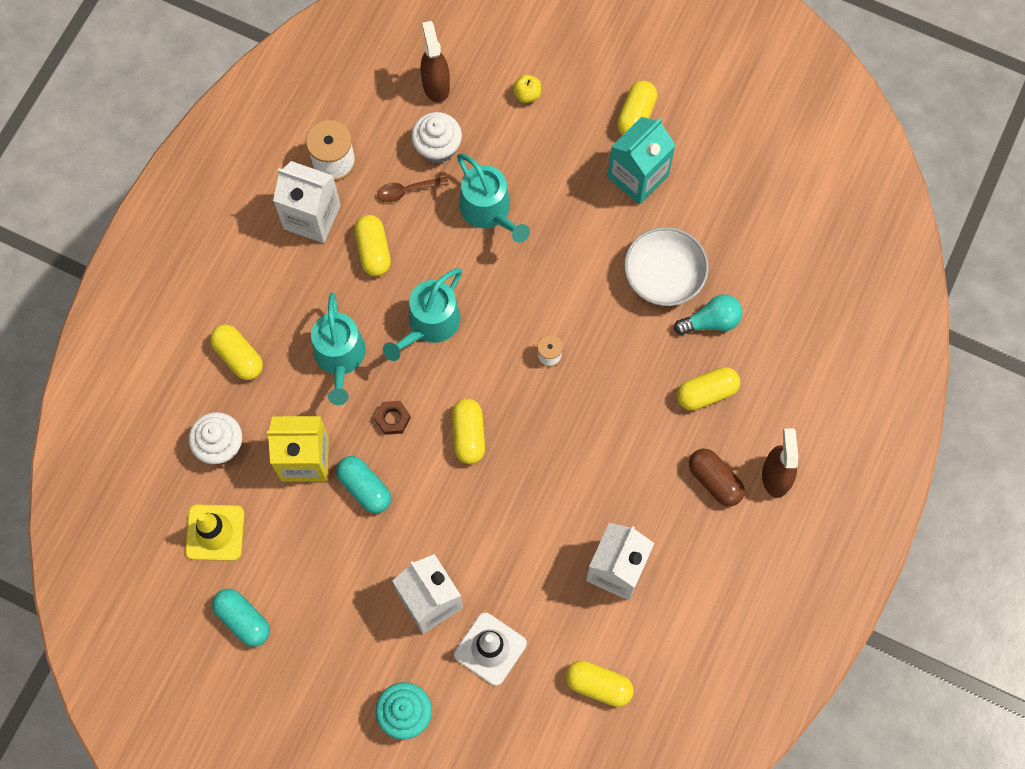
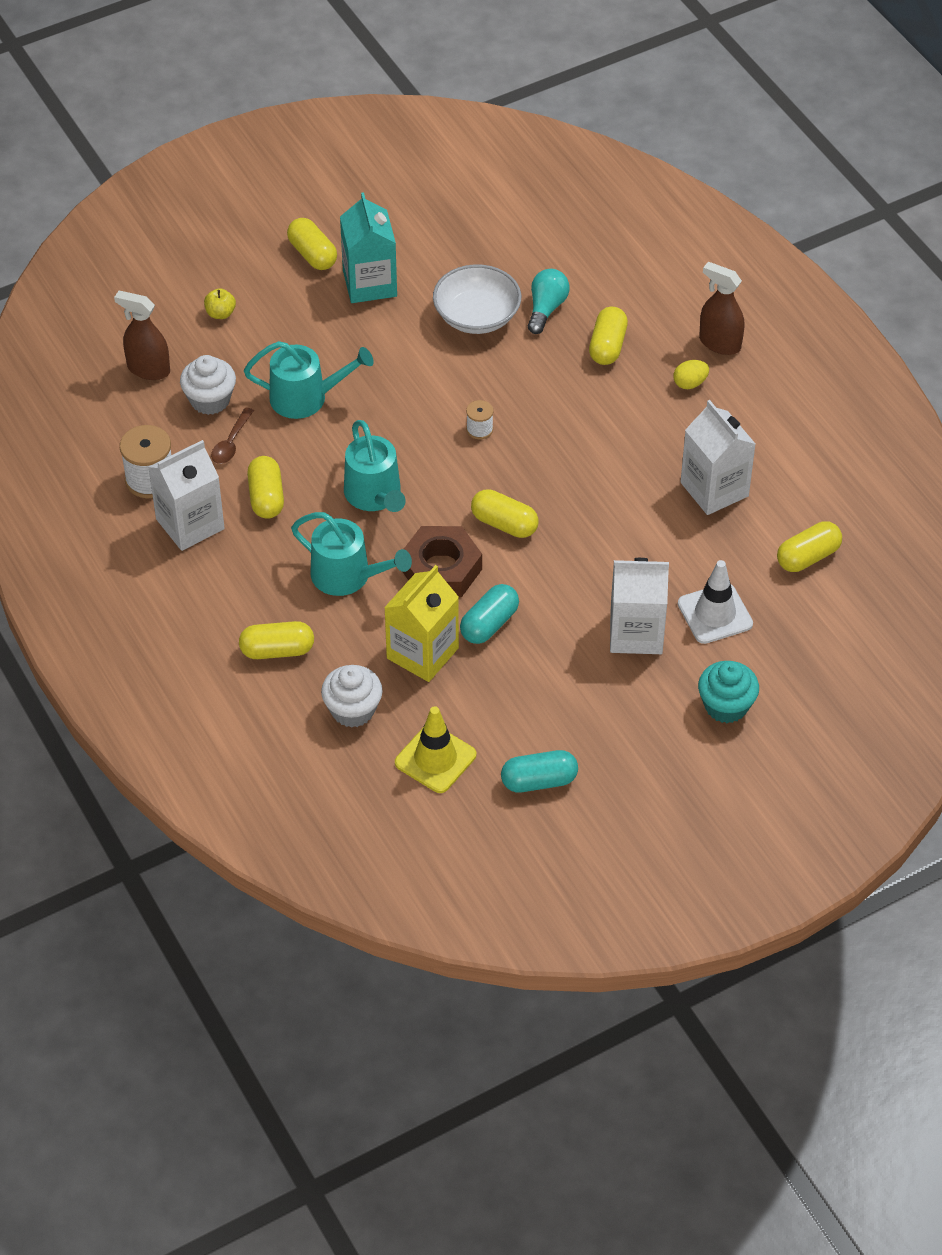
camera: 55 degrees left, 20 degrees down
(365, 488) = (489, 624): turquoise capsule -> turquoise capsule turned 45 degrees counterclockwise
(373, 251) = (266, 497): yellow capsule -> yellow capsule turned 60 degrees clockwise
(392, 419) = (441, 569): brown nut -> brown nut, size x2.06
(714, 481) = (690, 383): brown capsule -> yellow egg

